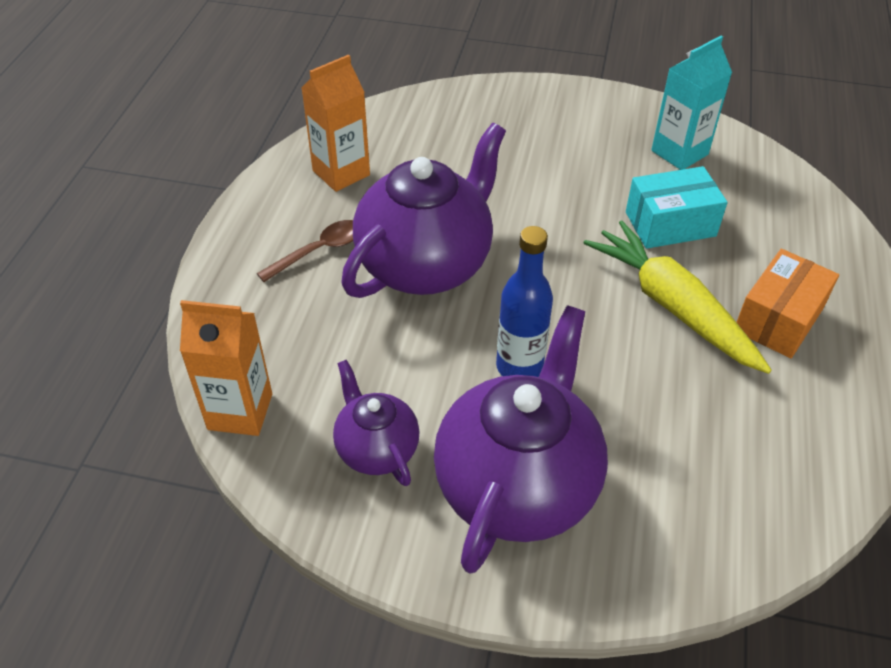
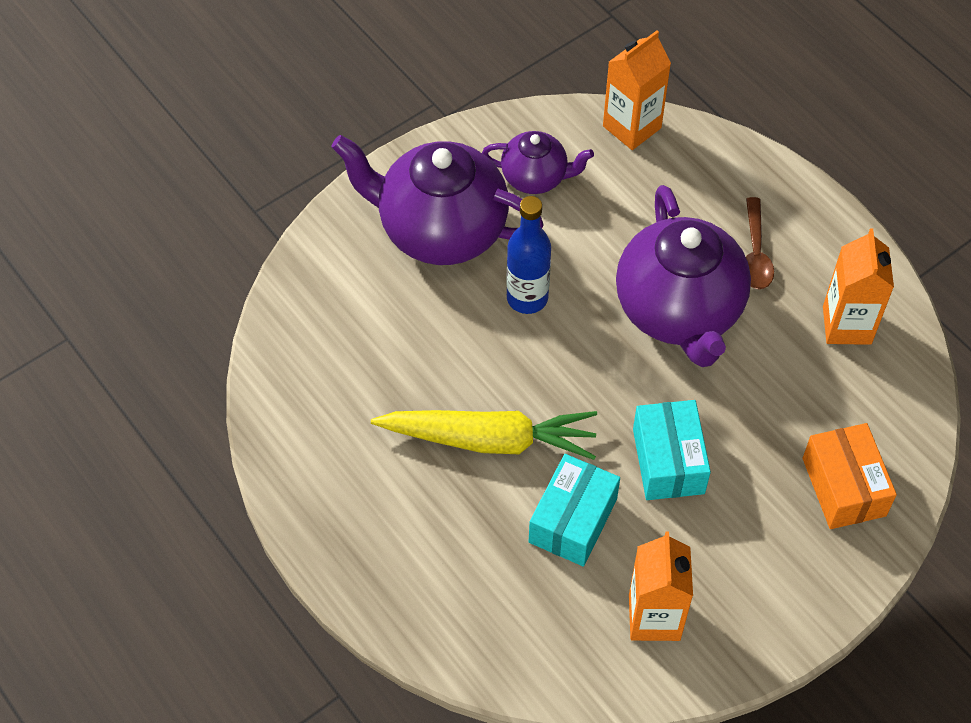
camera: 130 degrees right, 10 degrees up
(517, 485) = (440, 230): purple teapot -> purple teapot turned 135 degrees clockwise
(563, 203) = (668, 461): none -> turquoise box
(679, 152) = (654, 617): turquoise carton -> orange carton
(778, 319) = (411, 500): orange box -> orange box (843, 487)

